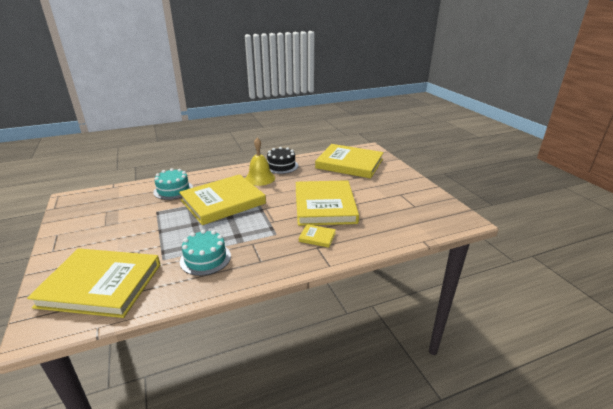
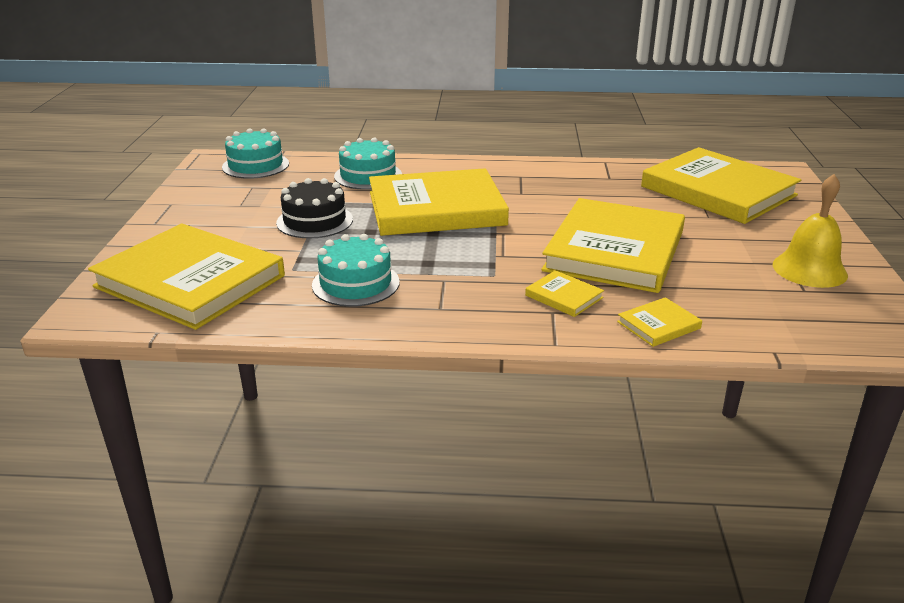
camera: 25 degrees right, 0 degrees up
(100, 197) = (255, 165): none -> turquoise cake
(260, 178) = (524, 184): yellow bell -> yellow bell (809, 269)
(281, 166) = (577, 172): black cake -> black cake (314, 221)
(368, 241) = (658, 325): none -> yellow book

